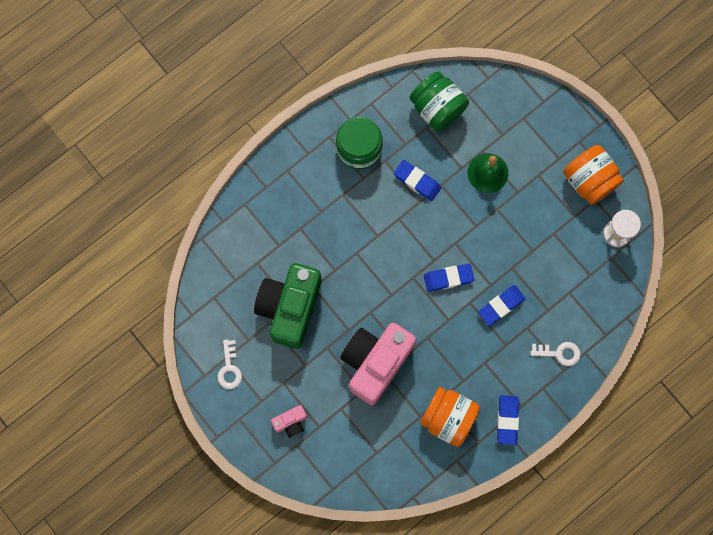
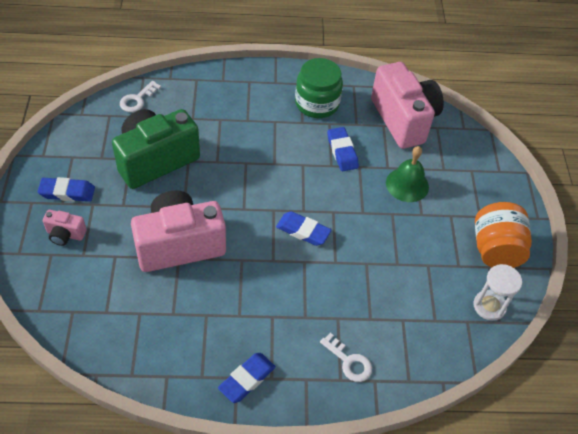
camera: 35 degrees right, 25 degrees down
(229, 368) = (65, 164): white key -> white key (137, 99)
(437, 108) = (404, 119): green jar -> pink camera
(448, 418) = (195, 334): orange jar -> none
(501, 306) = (329, 284): blue eraser -> blue eraser (67, 192)

